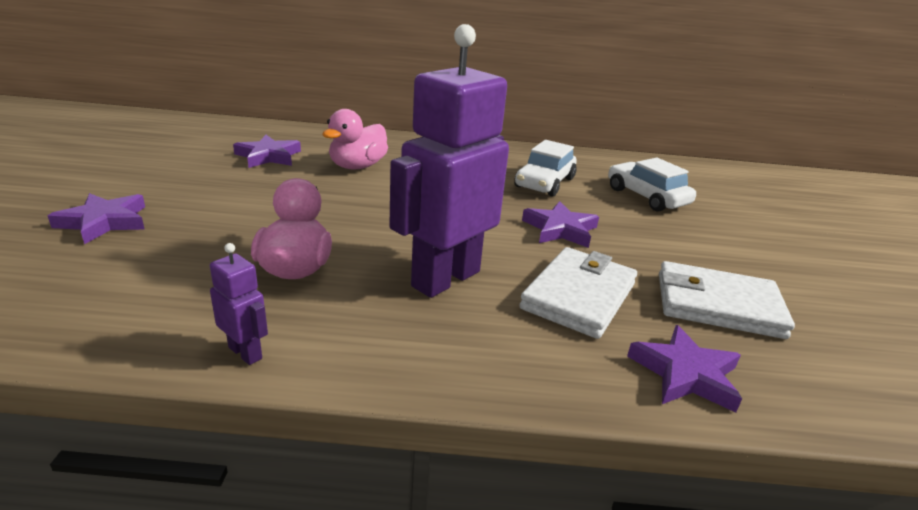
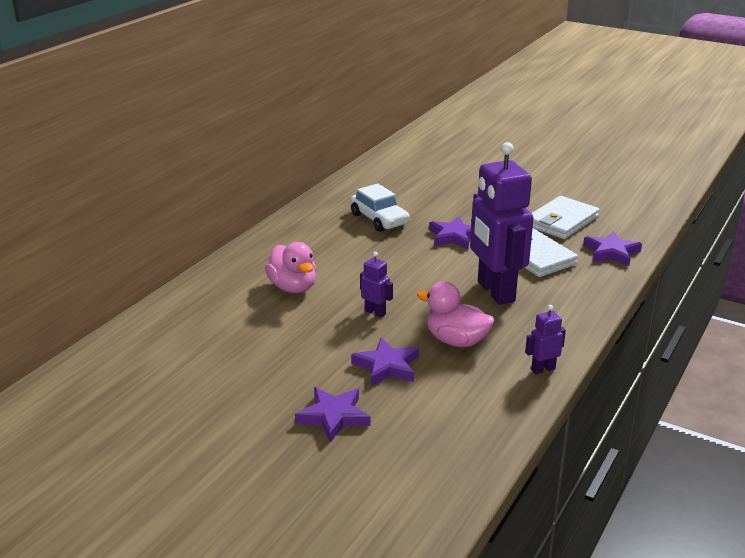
camera: 60 degrees left, 0 degrees up
(268, 156) = (236, 326): purple star -> purple star (387, 366)
(335, 211) = (375, 312): none -> purple robot
(646, 197) = (425, 191): white car -> none

